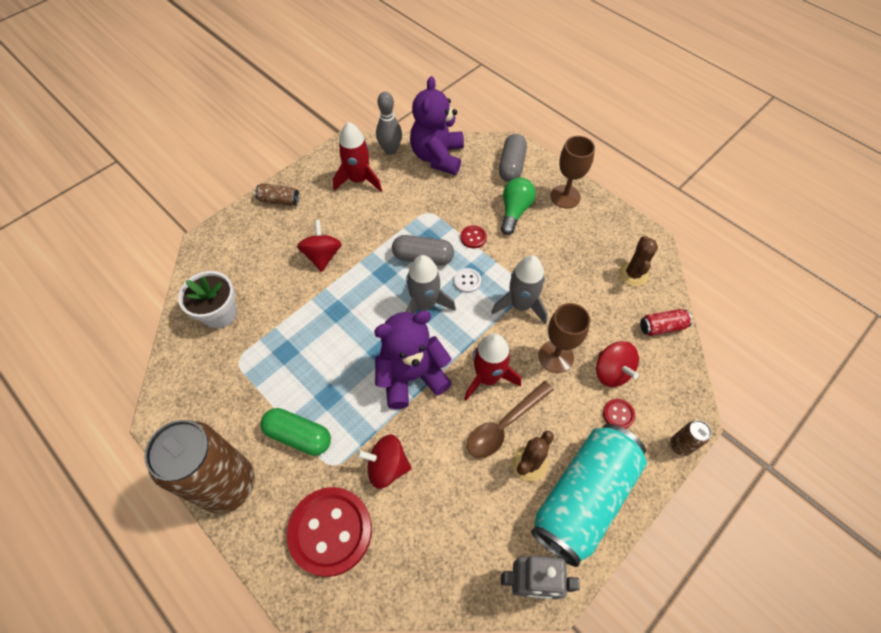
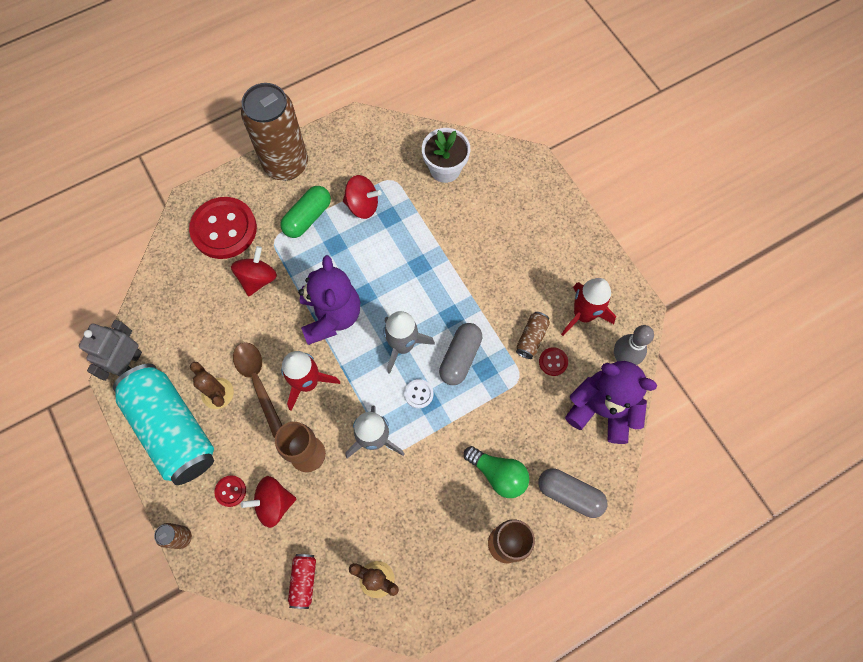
camera: 105 degrees right, 10 degrees up
(279, 200) = (570, 232): brown can -> brown can (531, 338)
(322, 256) = (487, 262): red spinning top -> red spinning top (362, 205)
(473, 237) = (472, 416): red button -> red button (553, 362)

